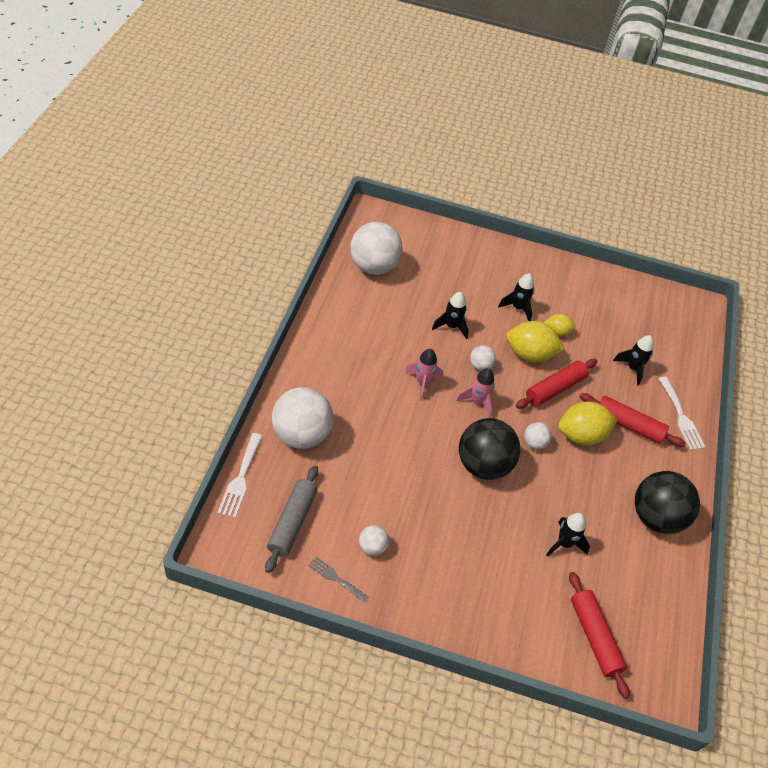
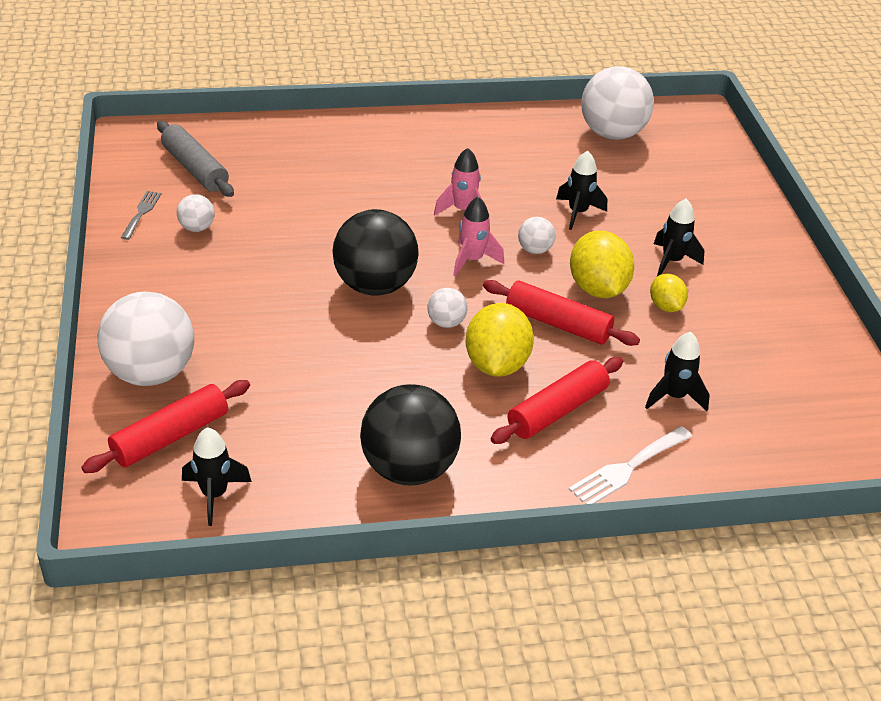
camera: 70 degrees right, 10 degrees down
(240, 479) = (227, 125): white fork -> none
(292, 522) = (195, 169): grey rolling pin -> grey rolling pin turned 60 degrees clockwise
(301, 435) = (313, 146): white ball -> white ball (151, 373)
(564, 543) = (300, 381): black rocket -> black rocket (214, 495)
(581, 435) = (496, 364): yellow lemon -> yellow lemon turned 45 degrees clockwise
(628, 425) = (557, 410): red rolling pin -> red rolling pin turned 45 degrees clockwise

